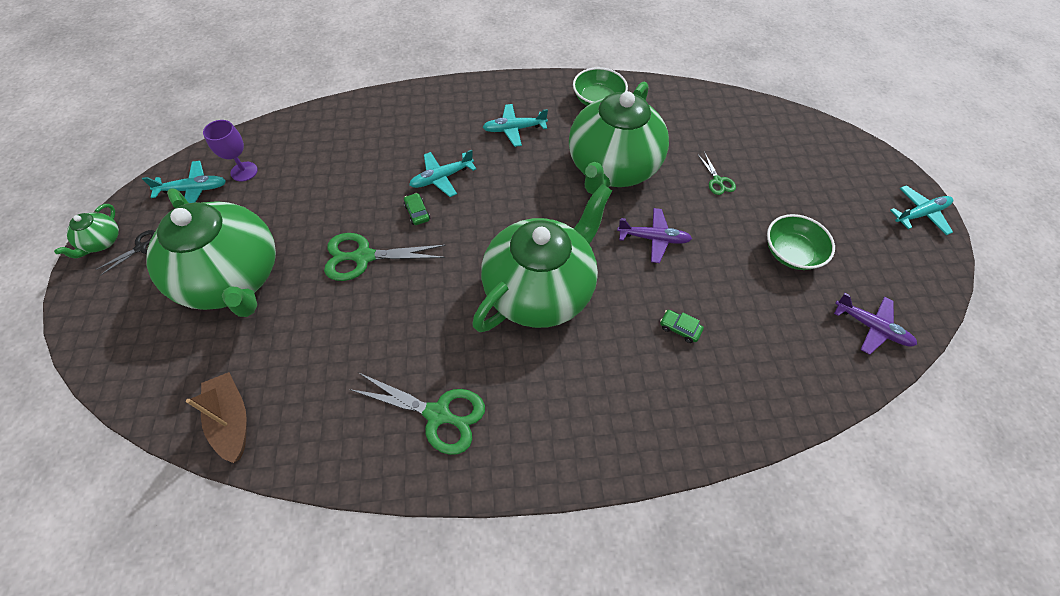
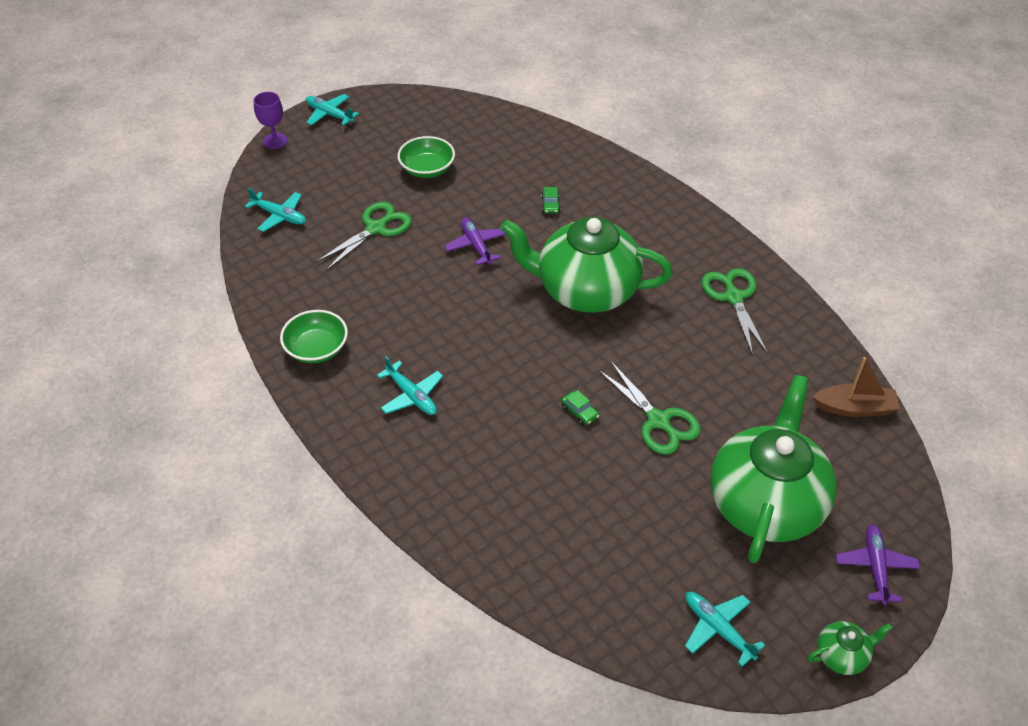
camera: 120 degrees left, 10 degrees down
(141, 248) = (813, 611): black scissors -> none
(232, 420) = (855, 408): brown boat -> brown boat turned 120 degrees counterclockwise
(244, 171) = (656, 600): purple goblet -> purple goblet (275, 141)
(417, 212) = (579, 412): green car -> green car turned 75 degrees counterclockwise
(442, 178) = (523, 418): turquoise plane -> turquoise plane (279, 216)
(612, 168) = (412, 300): green teapot -> none
(717, 181) = (375, 228): green scissors -> green scissors, size x1.89
(871, 327) = (466, 120): purple plane -> purple plane (875, 567)

